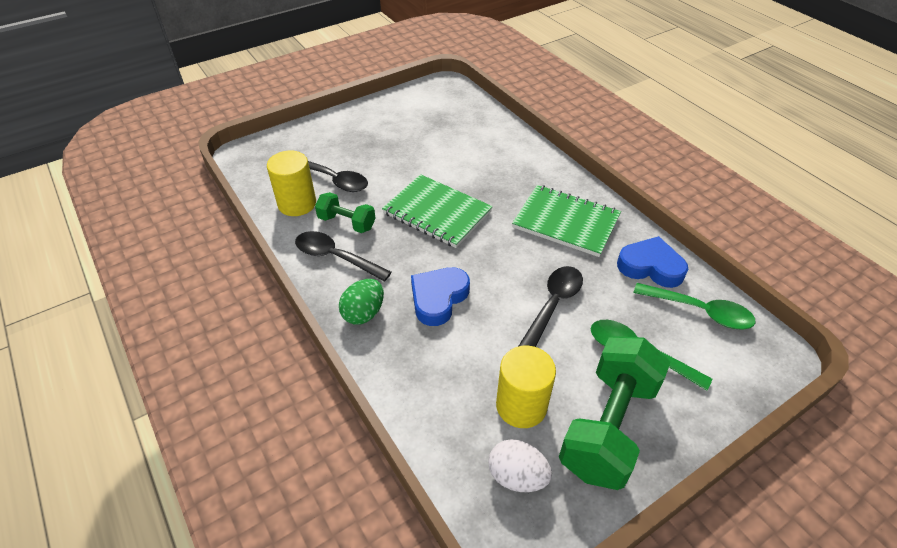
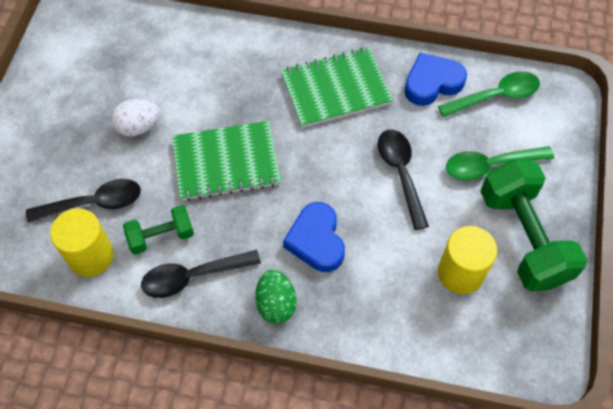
camera: 45 degrees left, 15 degrees up
(517, 476) = (507, 324): white egg -> white egg (138, 127)

